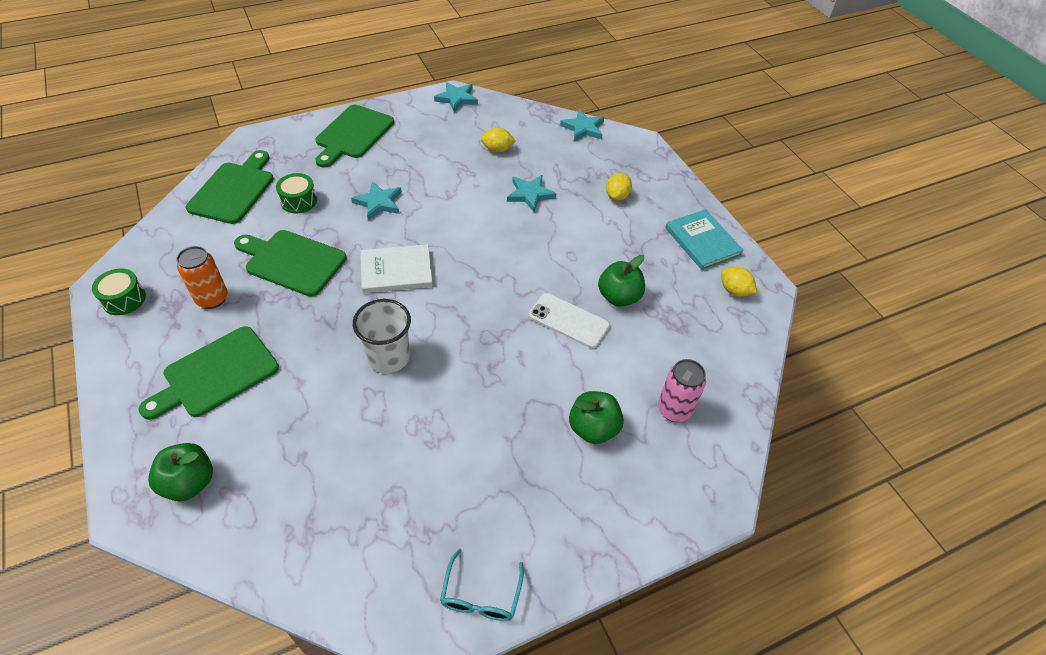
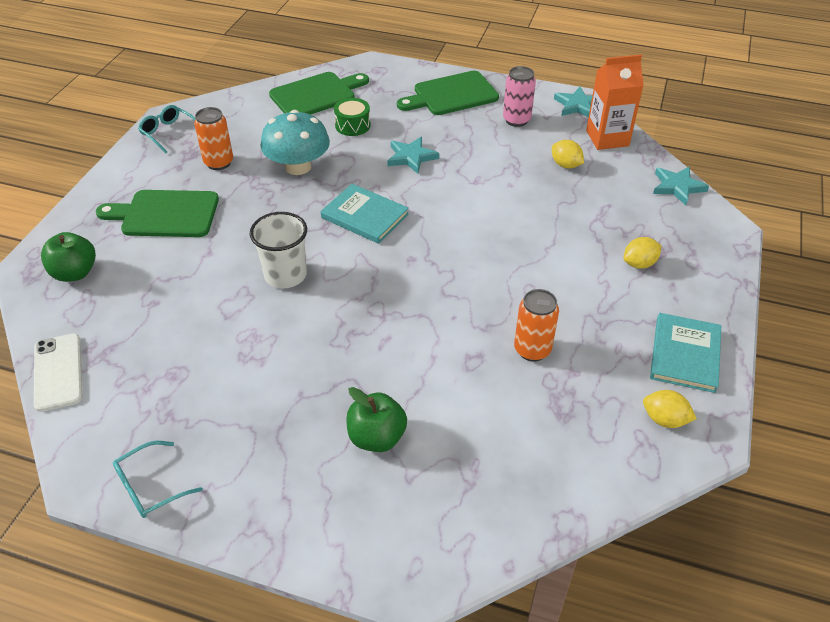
camera: 45 degrees right, 5 degrees down
(124, 299) = (168, 133): green drum -> turquoise glasses
(292, 262) = (298, 167): green cutting board -> turquoise mushroom
(396, 271) = (364, 216): white book -> turquoise book
(503, 114) = (607, 138): none -> orange carton
(530, 194) = (551, 217): turquoise star -> none
(569, 321) = (460, 339): white phone -> white phone (58, 372)
(619, 297) = (532, 350): green apple -> orange can
(674, 410) = (468, 476): pink can -> pink can (516, 120)
(734, 291) = (664, 419): yellow lemon -> yellow lemon turned 60 degrees counterclockwise

